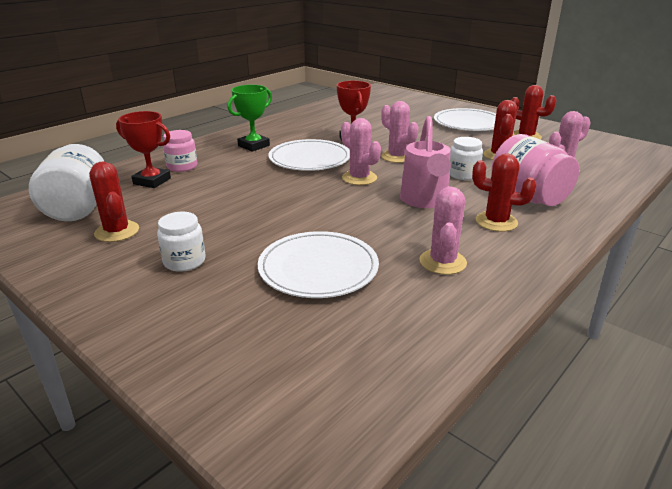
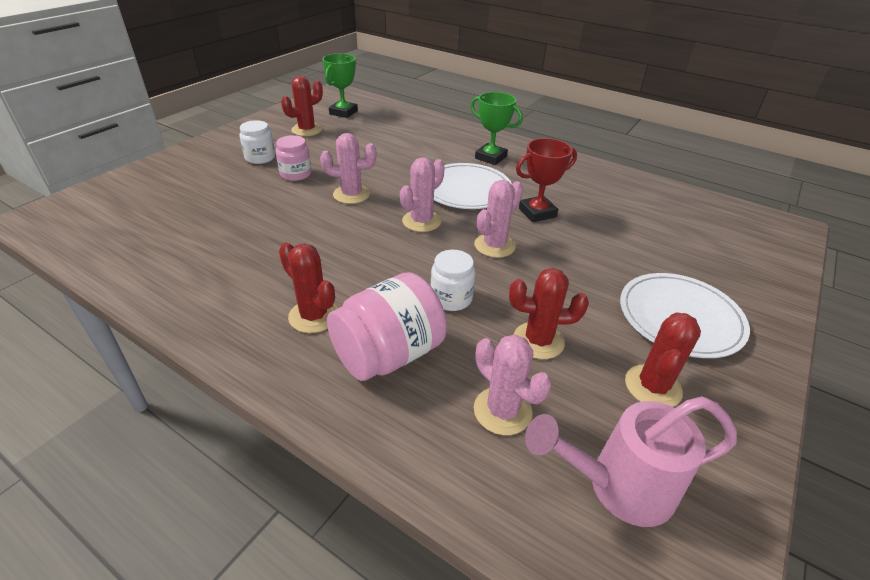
camera: 80 degrees right, 10 degrees up
(78, 208) = (343, 112): white jar -> green trophy
(152, 181) = (393, 127): red trophy -> none
(182, 166) = (426, 133): pink jar -> pink jar (296, 174)
(318, 268) = (238, 209): white plate -> none
(424, 201) = (365, 264): pink watering can -> pink watering can (617, 487)
(442, 262) = (232, 272): pink cactus -> pink cactus (351, 194)
(496, 222) = (313, 316): red cactus -> red cactus turned 60 degrees counterclockwise

